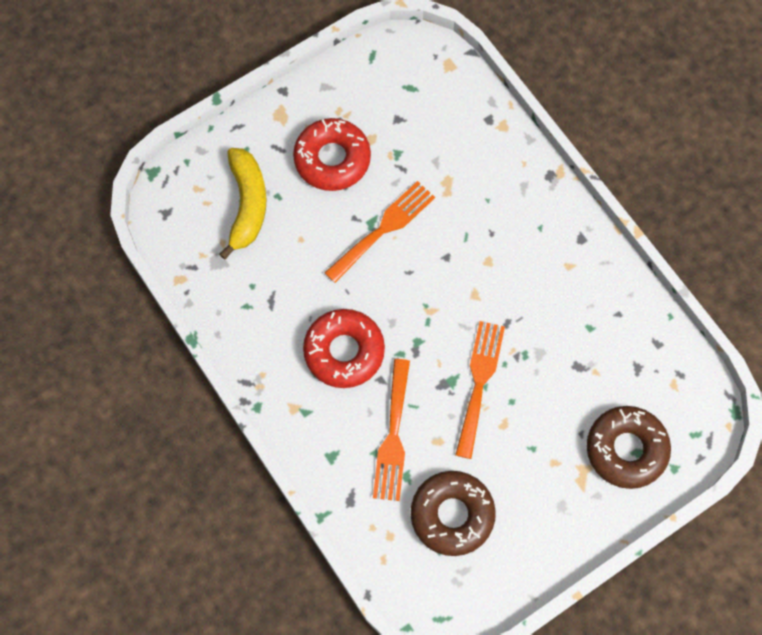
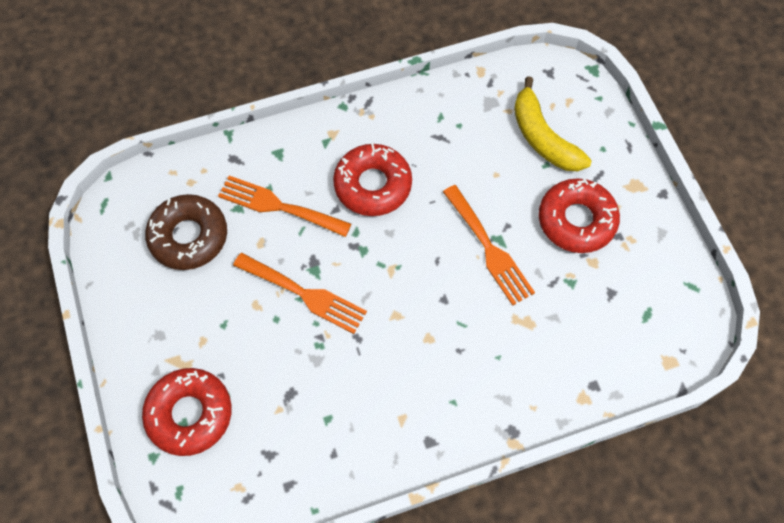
camera: 105 degrees right, 5 degrees down
(247, 205) = (542, 137): yellow banana -> yellow banana turned 45 degrees clockwise
(626, 449) = (189, 414): brown donut -> red donut

